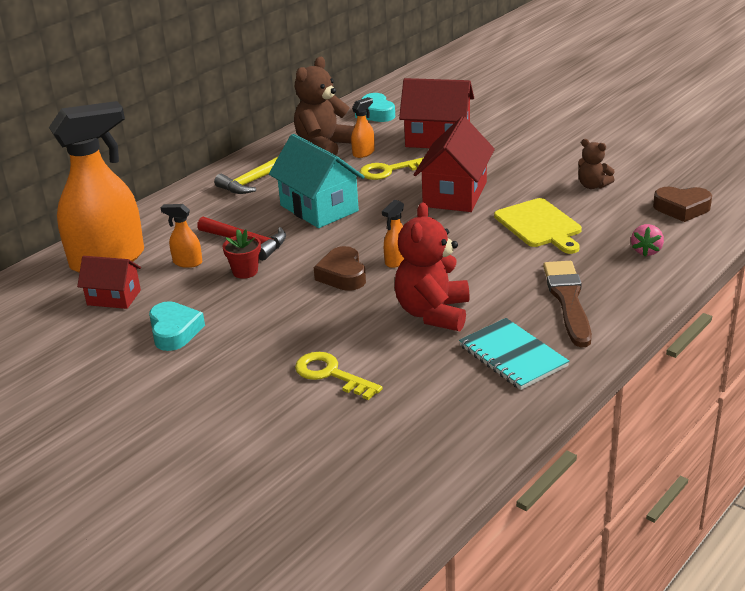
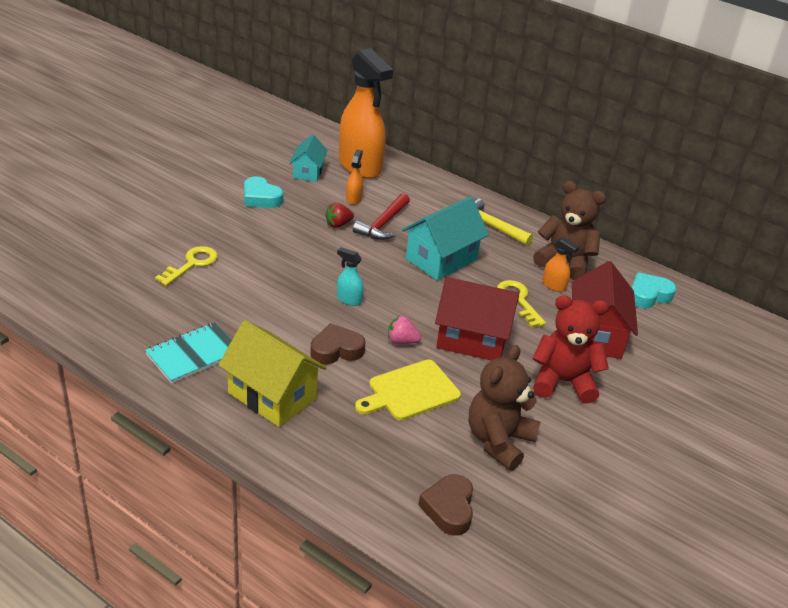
camera: 80 degrees right, 5 degrees up
(114, 298) = (308, 172): red house -> turquoise house
(174, 331) = (261, 198): turquoise heart -> turquoise heart turned 60 degrees clockwise
(245, 271) = (338, 224): red flower pot -> red strawberry
(342, 275) = (328, 271): brown heart -> brown heart (336, 350)
(396, 261) = (349, 299): orange spray bottle -> turquoise spray bottle
(433, 313) = (264, 316): red teddy bear -> red teddy bear (563, 382)
(568, 300) = (272, 396): brown brush -> yellow house
(593, 186) = (498, 441): brown teddy bear -> brown teddy bear, size x1.86
(646, 251) = (356, 463): pink strawberry -> pink strawberry (402, 341)

